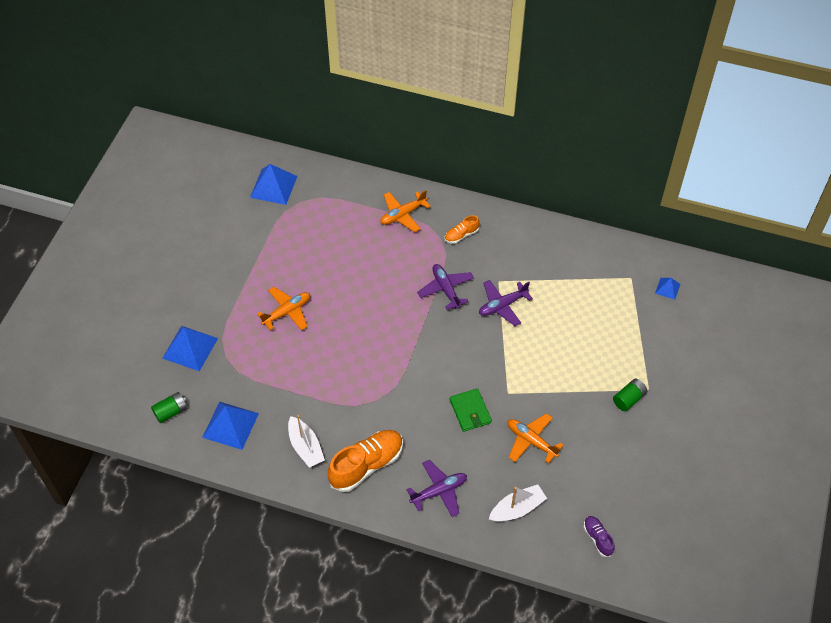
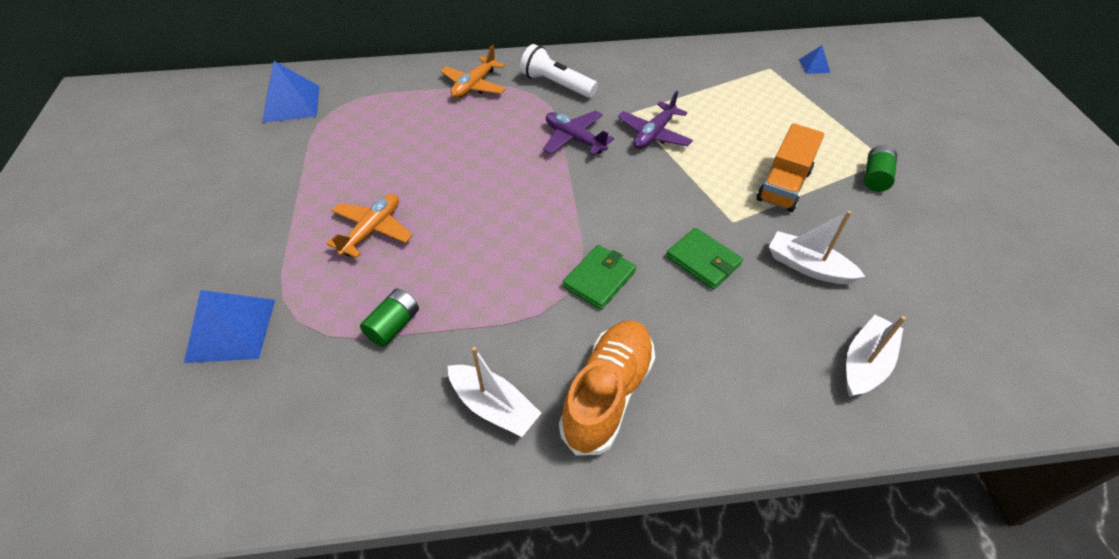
camera: 25 degrees left, 5 degrees down
(171, 411) = (225, 444): green battery -> green battery (394, 326)
(230, 425) = (347, 423): blue pyramid -> none
(401, 398) = (599, 279): none -> green wallet
(439, 491) = (740, 387): purple plane -> none
(461, 235) = (556, 84): orange shoe -> white flashlight
(531, 441) = (808, 267): orange plane -> white boat
(561, 380) = (783, 185): none -> orange truck
(597, 538) = (1000, 357): purple shoe -> none

